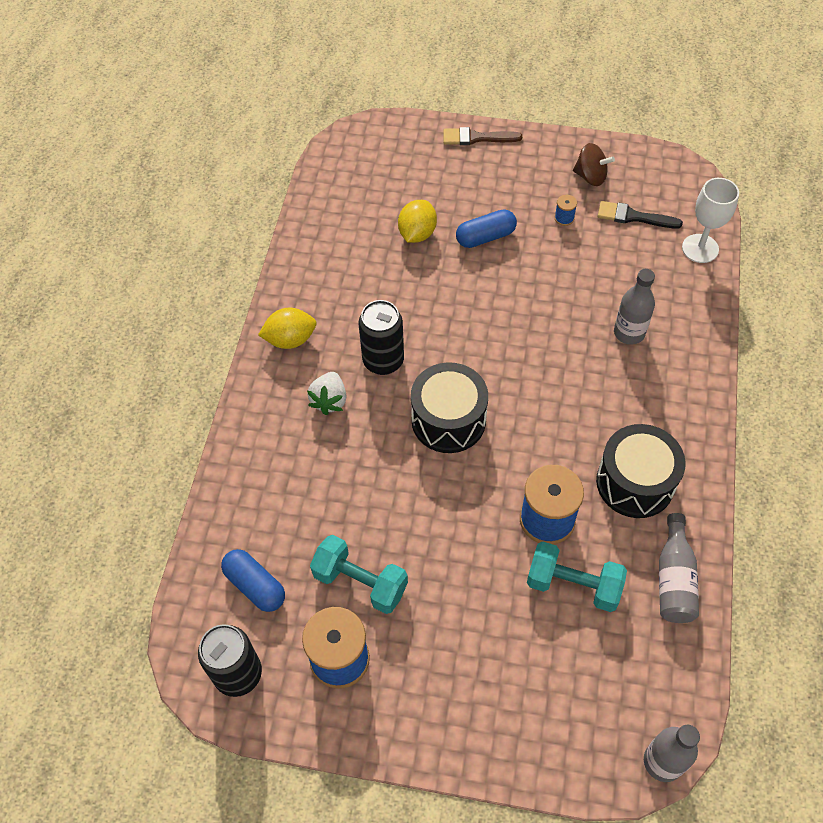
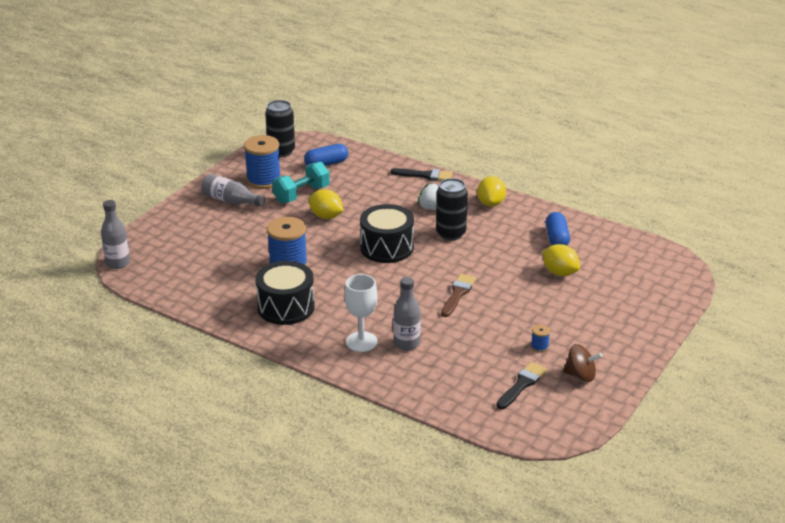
camera: 110 degrees right, 25 degrees down
(244, 438) = (425, 175): none -> black brush
(405, 523) = (326, 216): none -> yellow lemon
(476, 138) = (655, 327): brown brush -> brown brush (458, 294)
(485, 237) = (539, 303): blue capsule -> blue capsule (556, 238)
(573, 584) = (239, 263): turquoise dumbbell -> none
(590, 177) = (580, 375): brown spinning top -> brown spinning top turned 120 degrees counterclockwise
(674, 579) = (210, 301): grey bottle -> grey bottle (231, 201)
(700, 248) = (467, 410): white goblet -> white goblet (361, 342)

